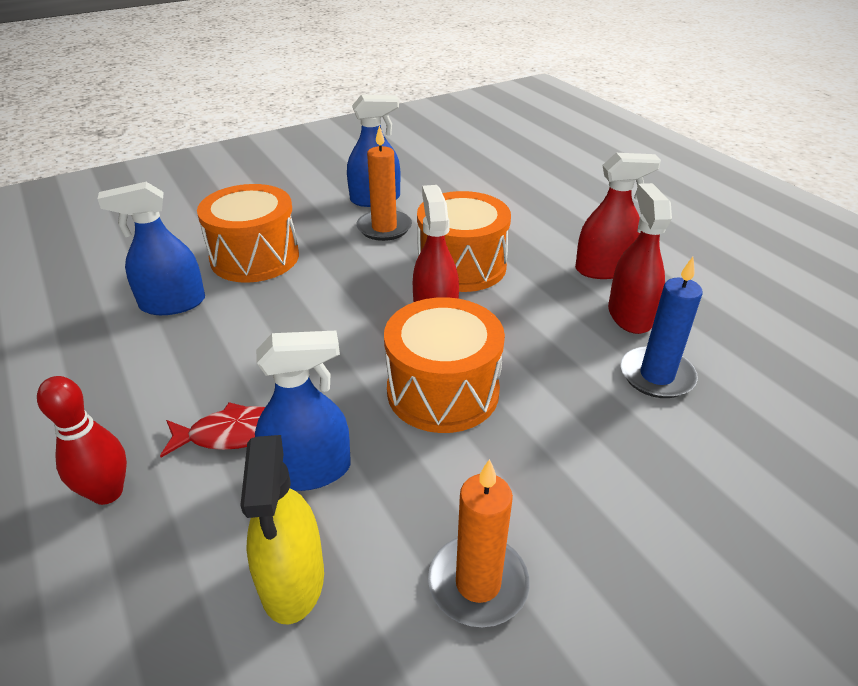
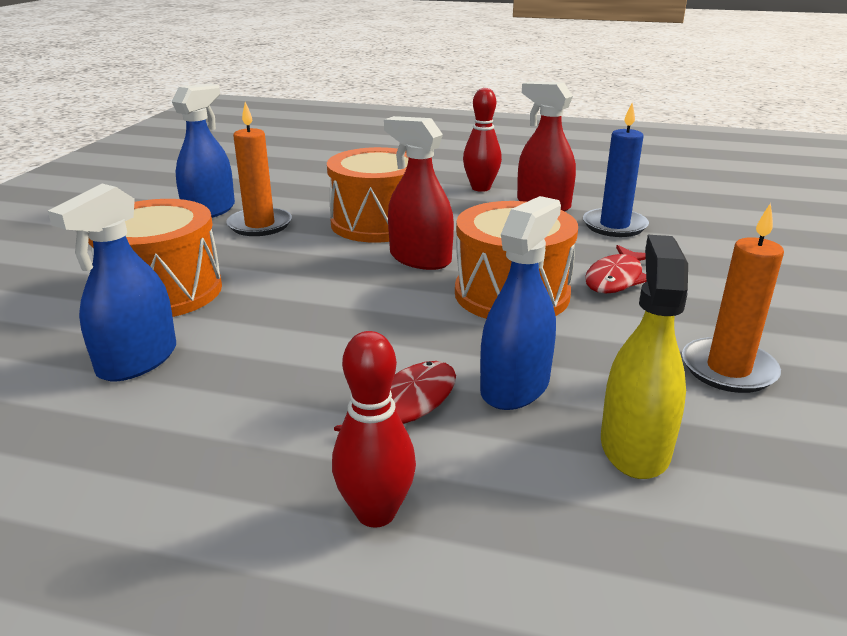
camera: 45 degrees left, 10 degrees down
(292, 580) = (634, 447): yellow spray bottle -> yellow spray bottle turned 120 degrees counterclockwise
(551, 431) = (616, 279): none -> red fish
(604, 269) = (481, 188): red spray bottle -> red bowling pin

